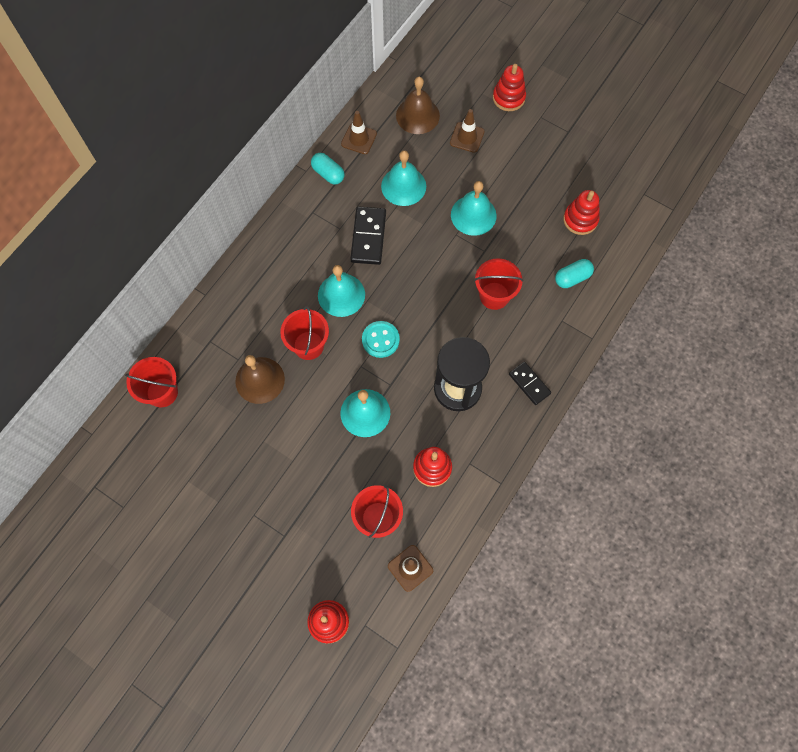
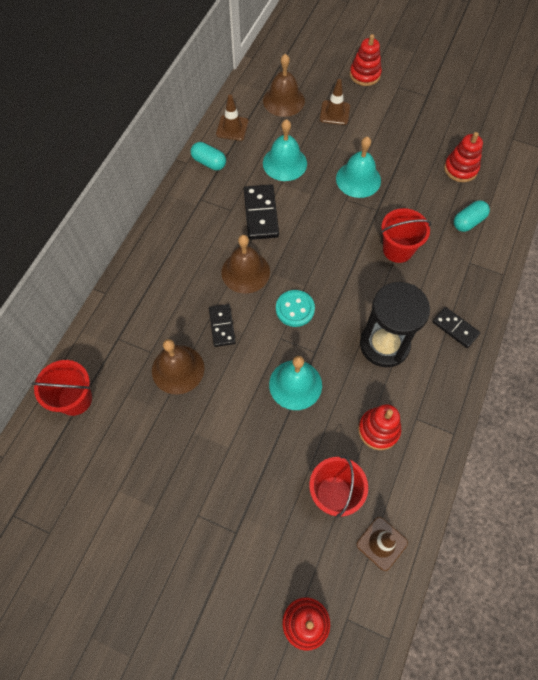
camera: 10 degrees left, 5 degrees down
(308, 345) = (222, 326): red bucket -> black domino
(341, 295) = (245, 272): turquoise bell -> brown bell

